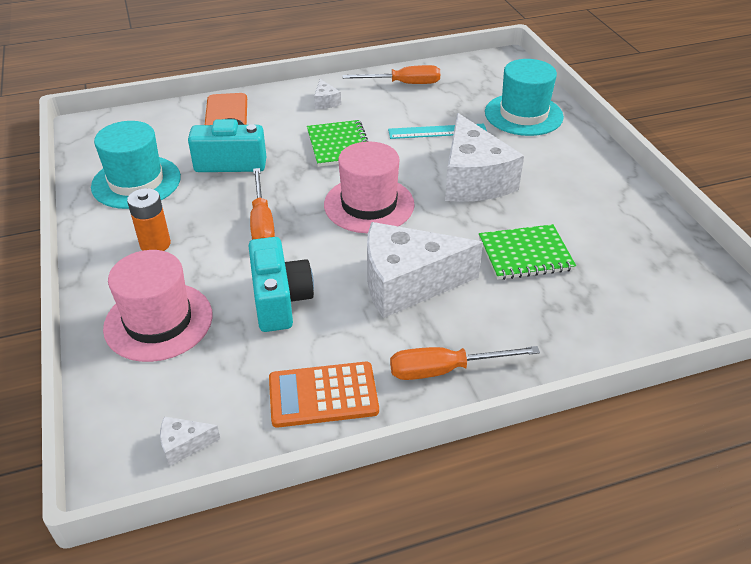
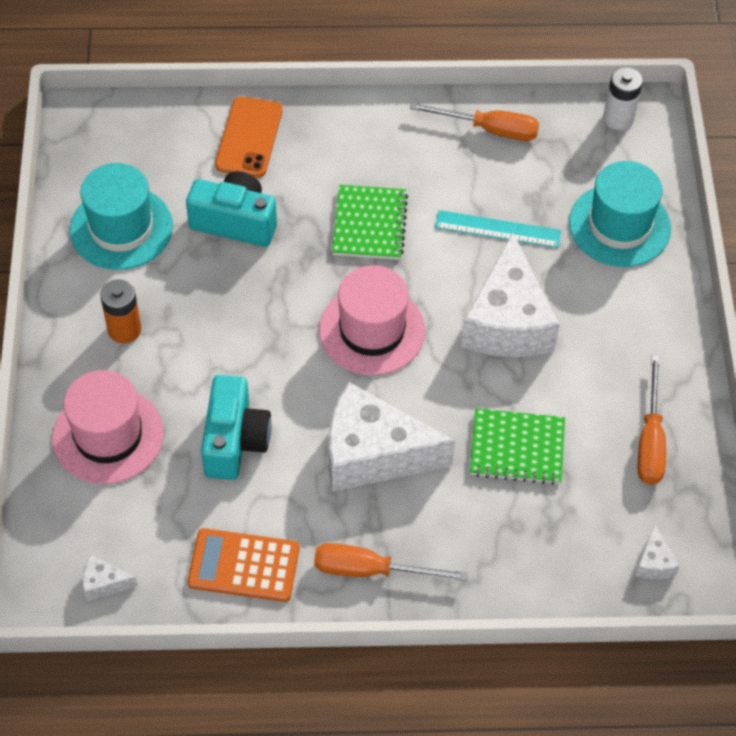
camera: 15 degrees right, 15 degrees up
(262, 222) = (245, 327): orange screwdriver -> orange screwdriver (650, 440)
(325, 102) = (378, 141): white cheese -> white cheese (654, 562)
(489, 65) = (618, 118): none -> white battery

